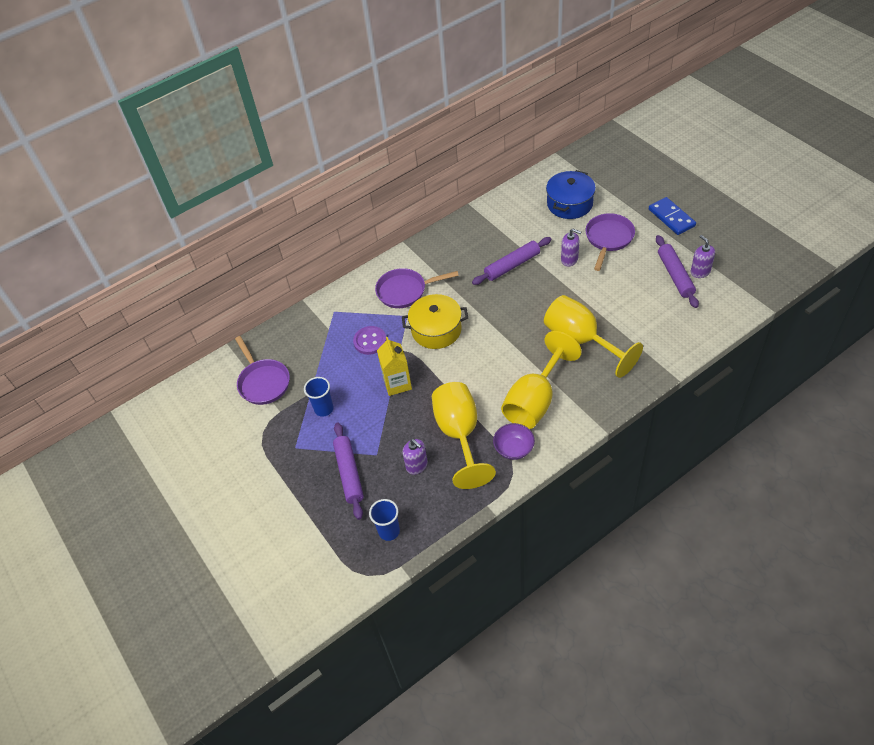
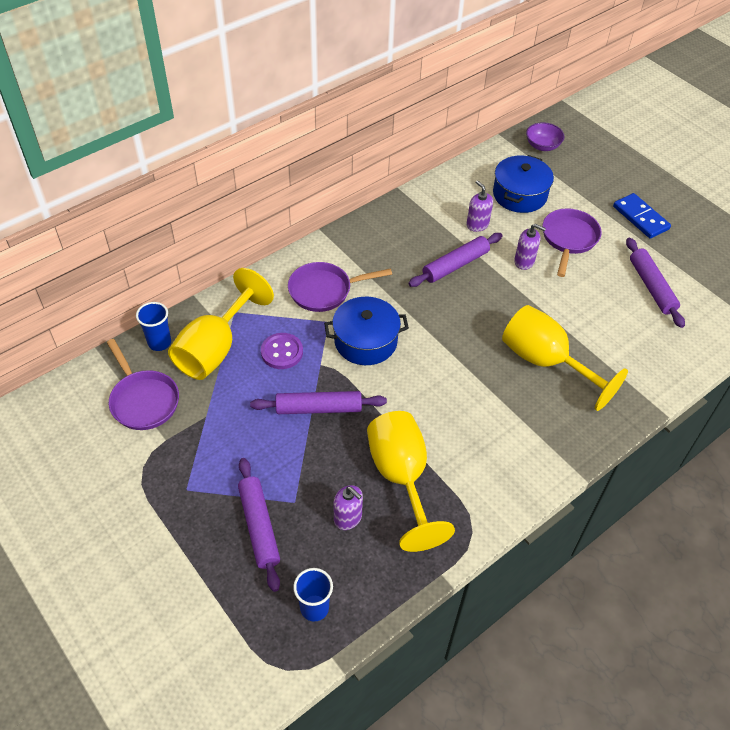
camera: 10 degrees left, 0 degrees up
(324, 409) = (224, 438): blue cup -> blue cup (159, 343)
(397, 383) = (318, 408): yellow carton -> purple rolling pin
(436, 330) = (365, 341): yellow pot -> blue pot
(514, 448) = (471, 498): purple bowl -> purple bowl (542, 146)
(535, 400) = (494, 436): yellow goblet -> yellow goblet (216, 348)
(700, 272) = (680, 284): purple soap dispenser -> purple soap dispenser (477, 225)

